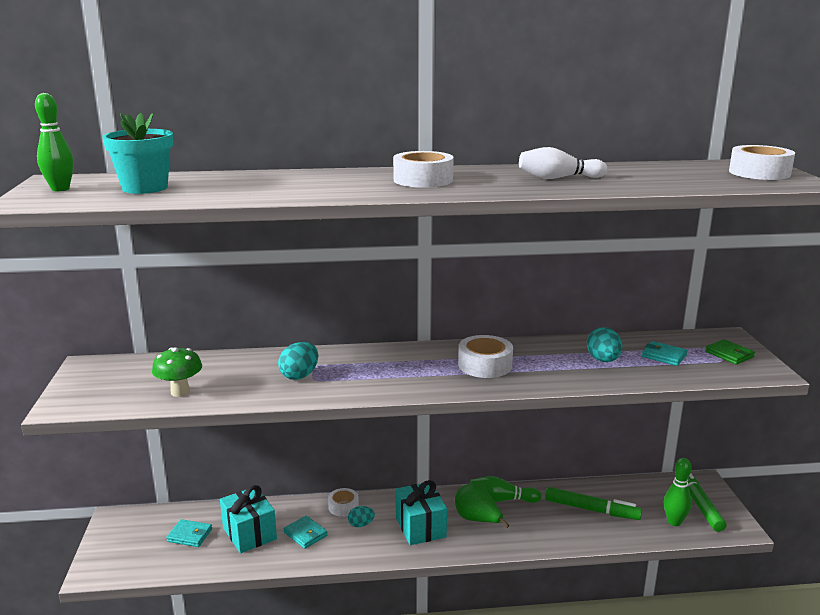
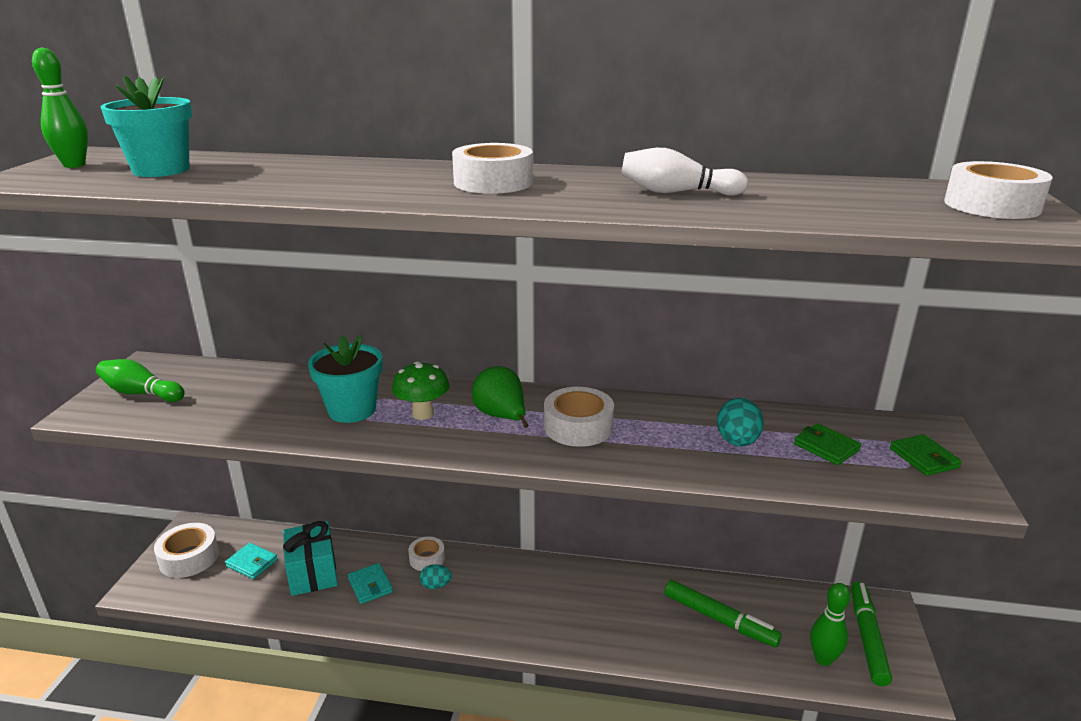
camera: 15 degrees right, 5 degrees up
(128, 541) = (189, 558): none -> white tape
(180, 392) = (211, 412): green mushroom -> green mushroom (423, 414)
(299, 376) = (352, 410): turquoise egg -> turquoise flower pot
(420, 527) = (501, 602): turquoise gift -> none
(477, 520) = (571, 606): green pear -> green pear (501, 417)
(501, 499) = (612, 584): green bowling pin -> green bowling pin (141, 393)
(664, 356) = (826, 447): turquoise wallet -> green wallet

